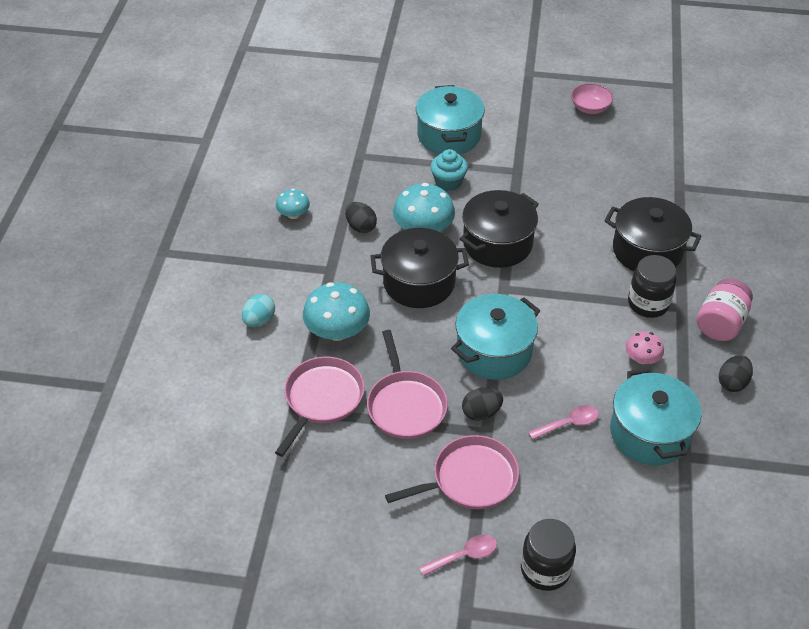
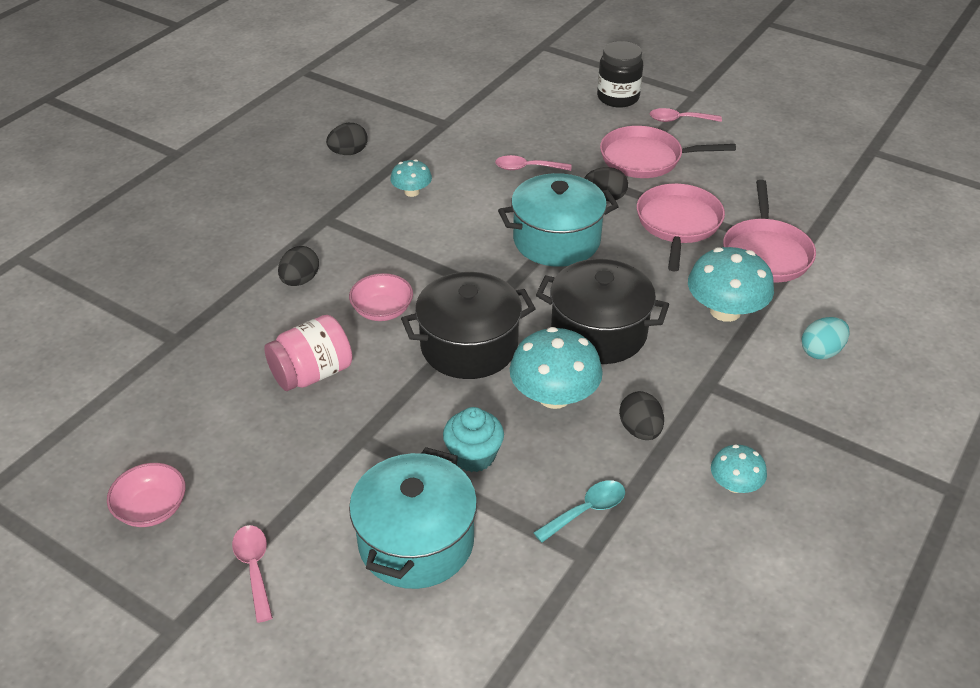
camera: 155 degrees left, 5 degrees down
(322, 399) = (766, 253): pink pan -> pink pan turned 45 degrees counterclockwise
(370, 175) = (586, 511): none -> turquoise spoon
(516, 102) = (254, 568): none -> pink spoon
(573, 248) = (382, 310): none -> pink bowl
(642, 358) = (412, 192): pink mushroom -> turquoise mushroom
(647, 251) = (300, 280): black pot -> black egg
(648, 303) = (356, 232): black jar -> none
(649, 433) = (460, 143): turquoise pot -> none
(720, 323) = (304, 195): pink jar -> pink jar (312, 373)

